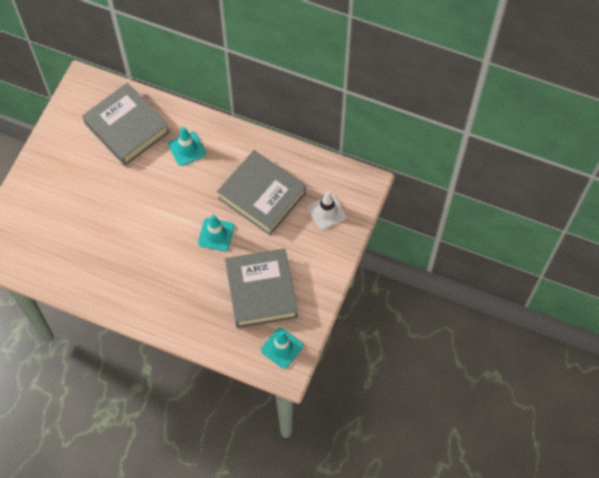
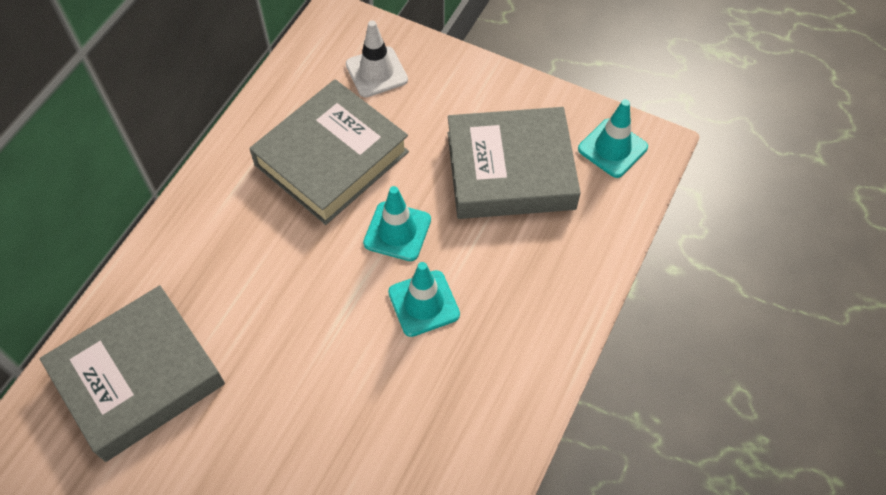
camera: 85 degrees left, 5 degrees down
(187, 149) = (212, 270): turquoise traffic cone -> turquoise traffic cone (424, 303)

